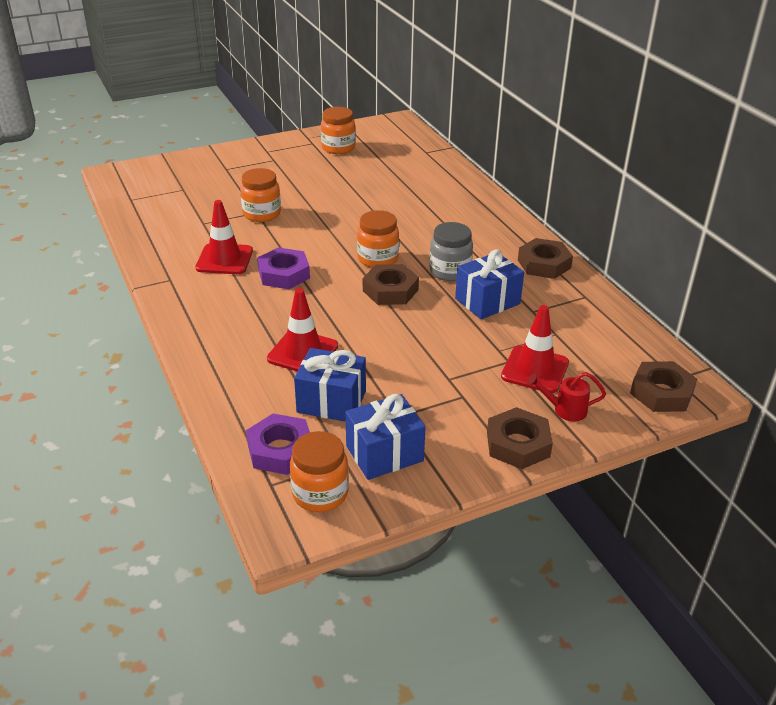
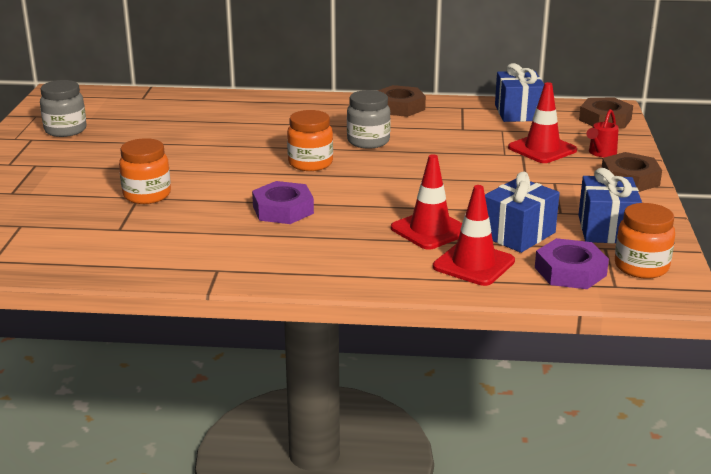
camera: 60 degrees left, 10 degrees down
(224, 259) = (215, 233): red traffic cone -> red traffic cone (473, 264)
(338, 148) = (65, 130): orange jar -> grey jar
(390, 290) = (370, 171): brown nut -> none
(487, 301) = (431, 140): blue gift -> blue gift (518, 113)

